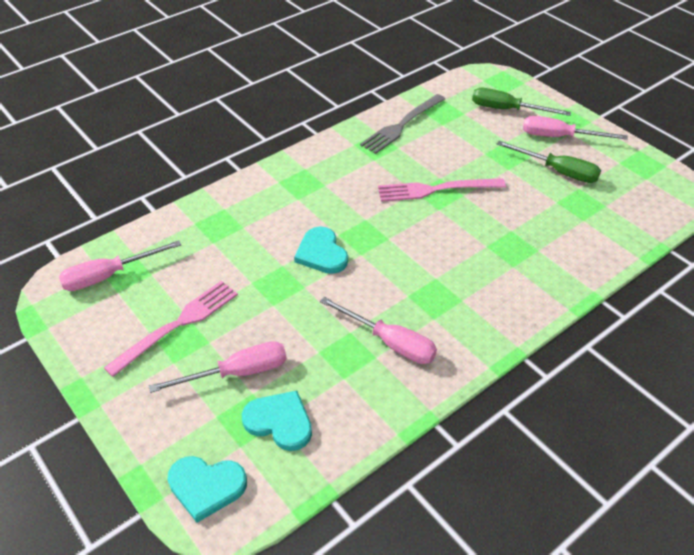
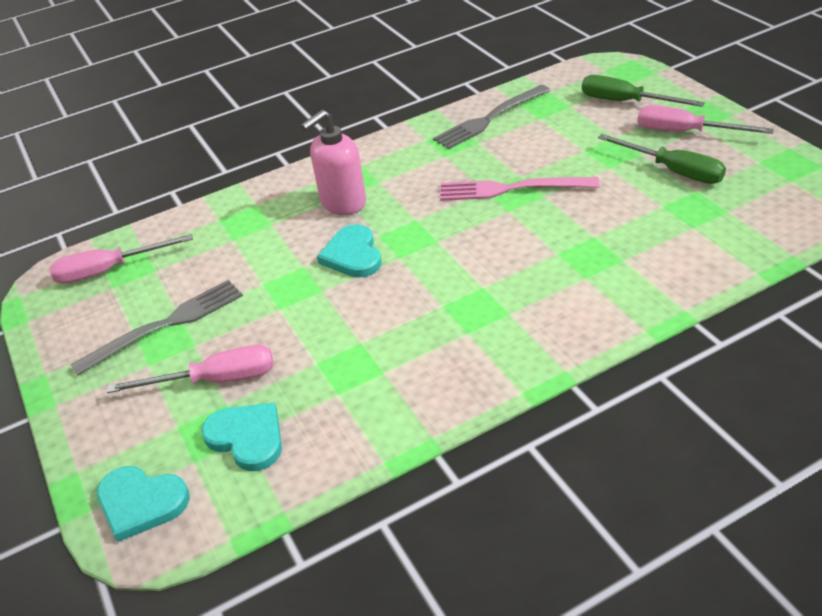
camera: 15 degrees right, 5 degrees down
(178, 324) = (167, 324): pink fork -> grey fork
(299, 205) = (343, 203): none -> pink soap dispenser
(389, 342) = (405, 357): pink screwdriver -> none

